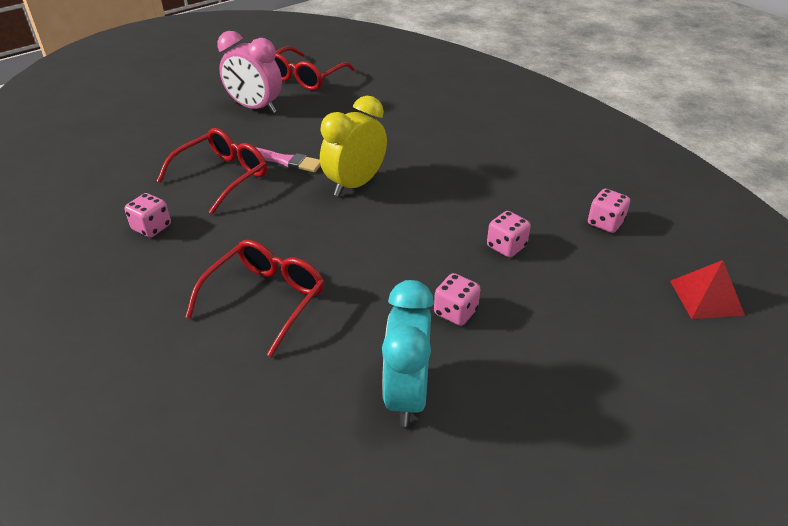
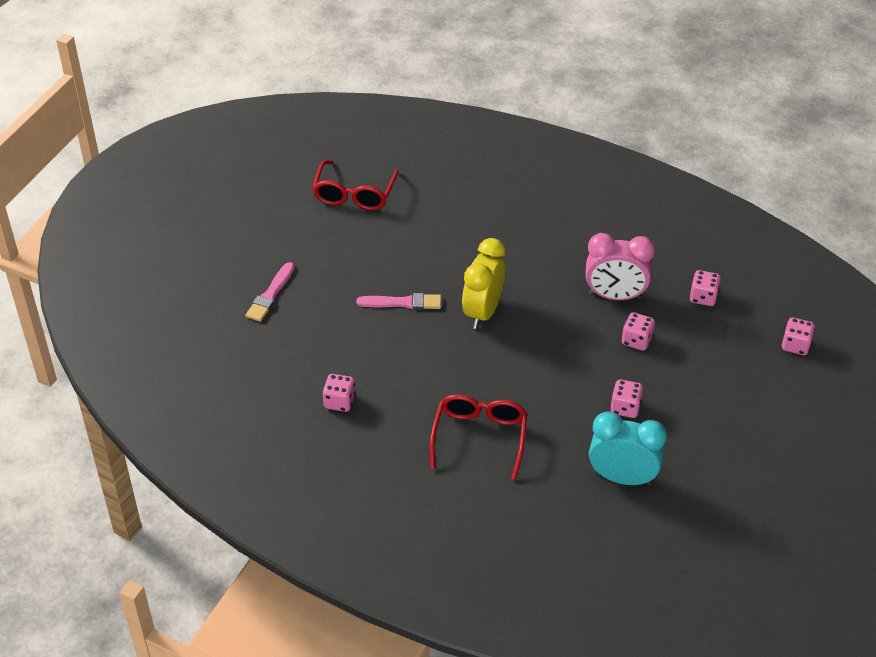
camera: 20 degrees left, 5 degrees up
(171, 130) = (270, 295): none -> pink brush
(223, 176) = (361, 334): red glasses -> none
(255, 108) = (332, 247): pink clock -> pink clock (615, 296)
(406, 394) = (622, 478): turquoise clock -> turquoise clock turned 120 degrees clockwise
(706, 297) = (795, 345): red pyramid -> pink dice

